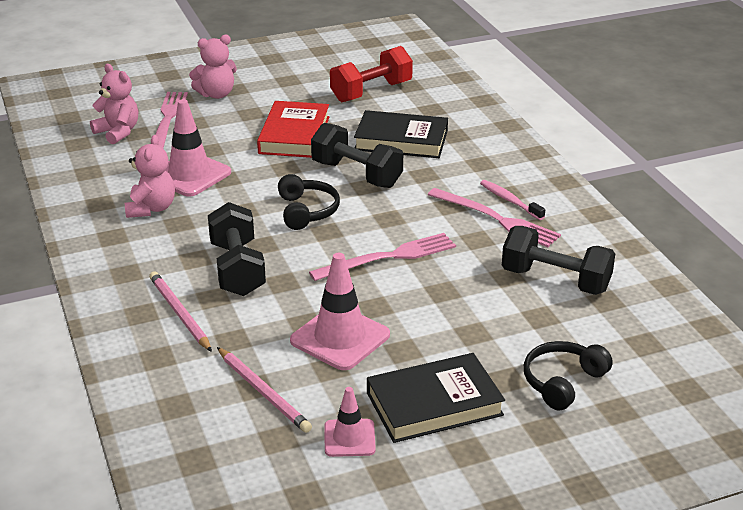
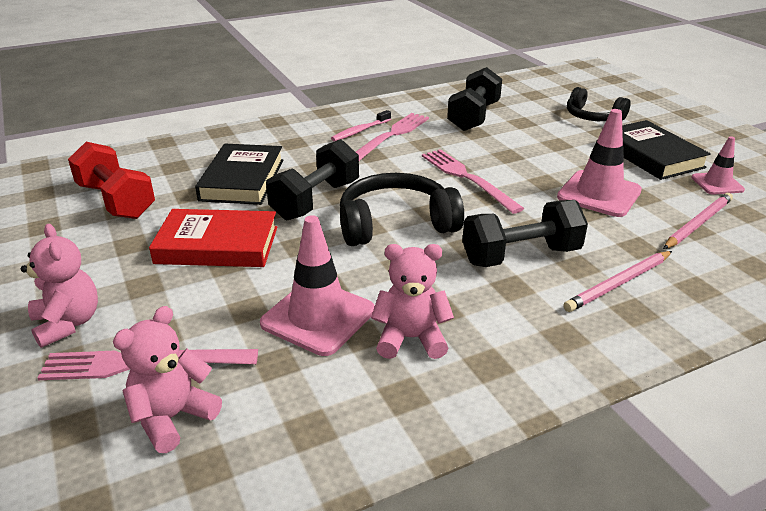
camera: 95 degrees left, 0 degrees up
(306, 211) = (395, 224): black headphones -> black headphones, size x1.52

